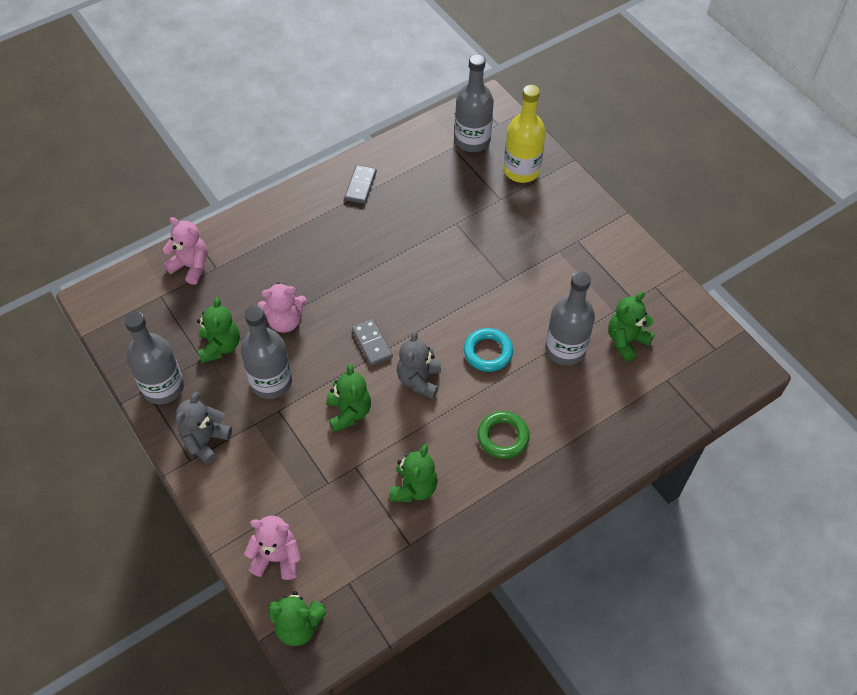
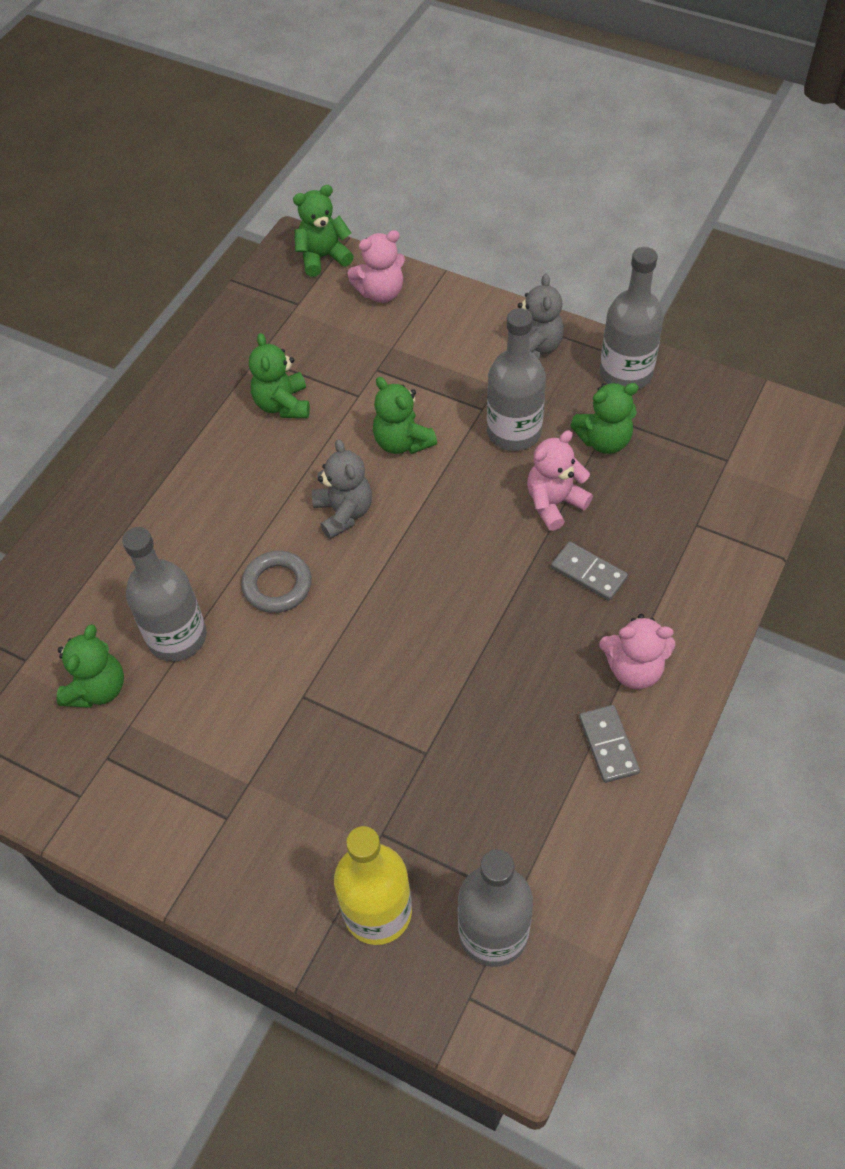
camera: 155 degrees right, 0 degrees up
(191, 266) = (728, 511): pink teddy bear -> pink teddy bear (634, 669)
(220, 346) = (604, 440): green teddy bear -> green teddy bear turned 75 degrees counterclockwise
(372, 343) = (429, 527): grey domino -> grey domino (588, 573)
(488, 352) = (277, 585): turquoise ring -> grey ring
(503, 437) = (209, 497): green ring -> none

